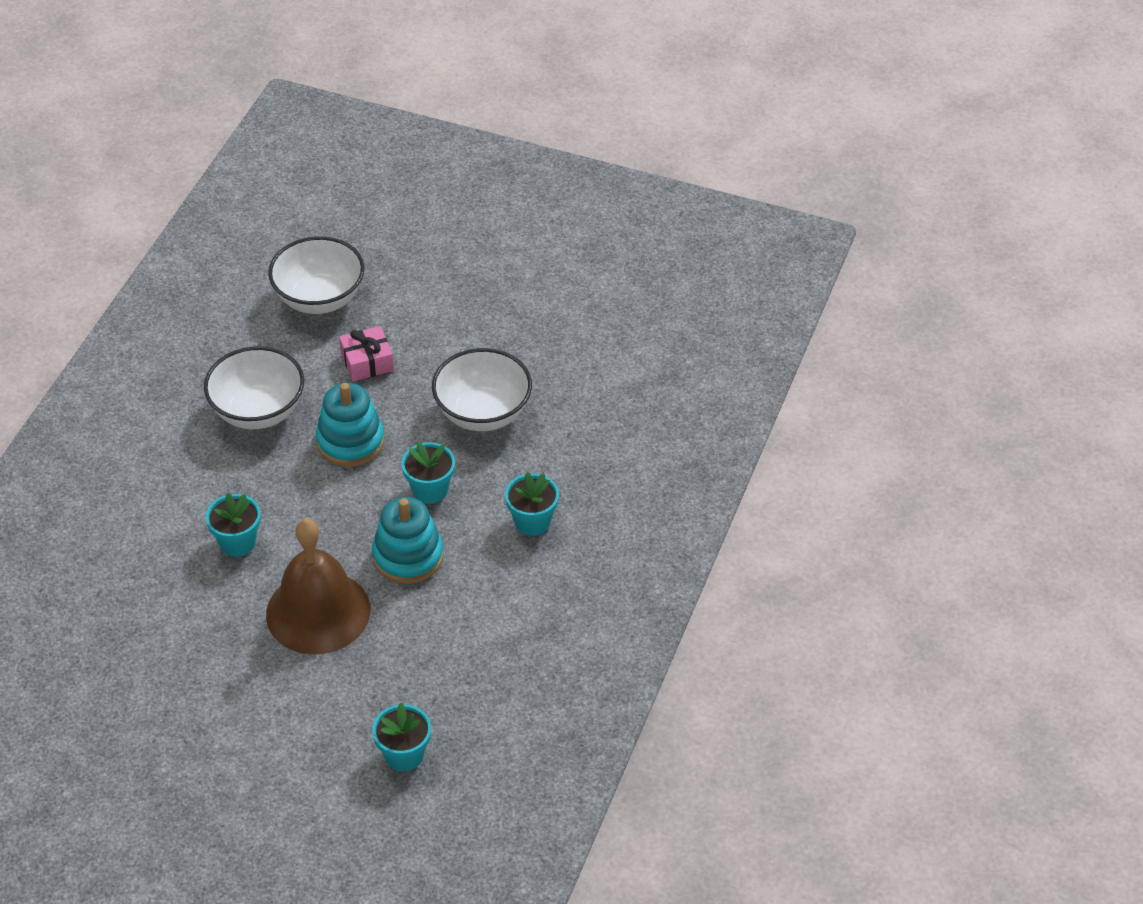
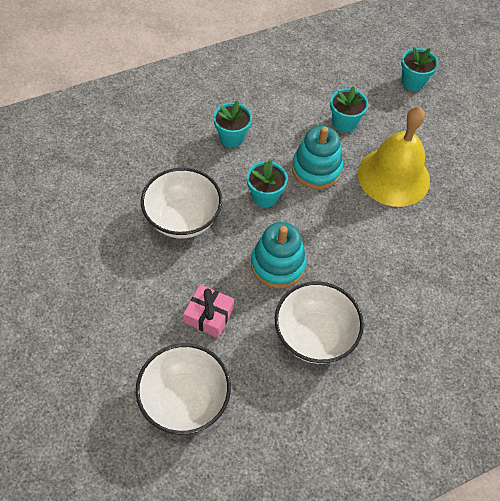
camera: 140 degrees left, 10 degrees up
(237, 542) = (405, 251): turquoise flower pot -> turquoise flower pot (344, 123)
(318, 612) = (393, 176): brown bell -> yellow bell

